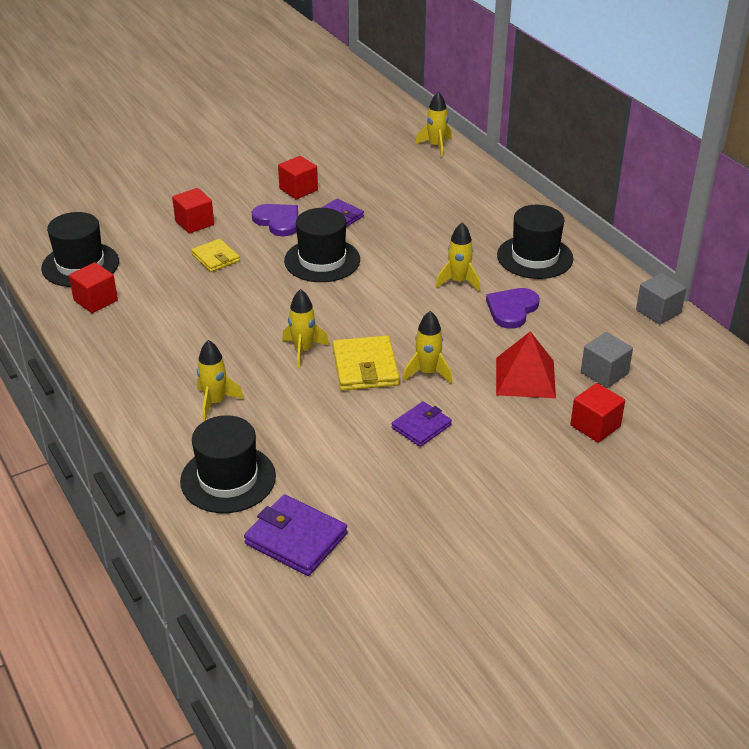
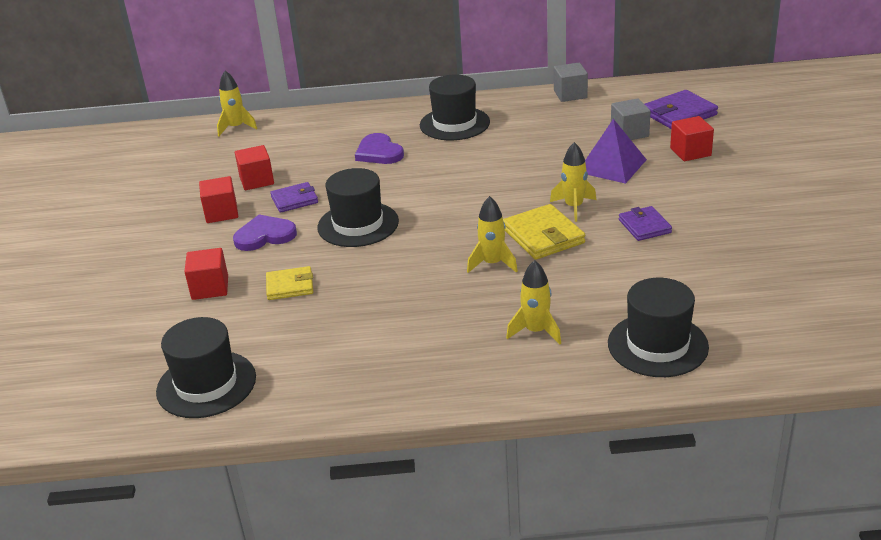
camera: 60 degrees left, 5 degrees down
(95, 300) = (289, 383): red cube -> red cube (257, 180)
(296, 539) = (760, 322): purple wallet -> purple wallet (679, 114)
(365, 367) = (543, 236): yellow wallet -> yellow wallet turned 45 degrees clockwise
(458, 282) = (457, 164): yellow rocket -> none
(512, 309) = (517, 150): purple heart -> purple heart (379, 152)
(525, 377) = (612, 166): red pyramid -> purple pyramid

